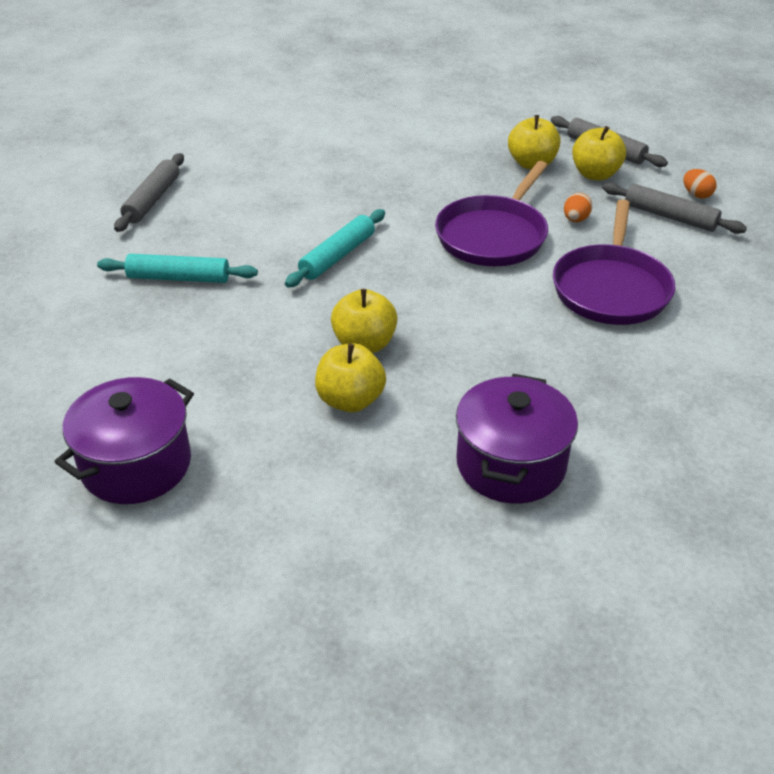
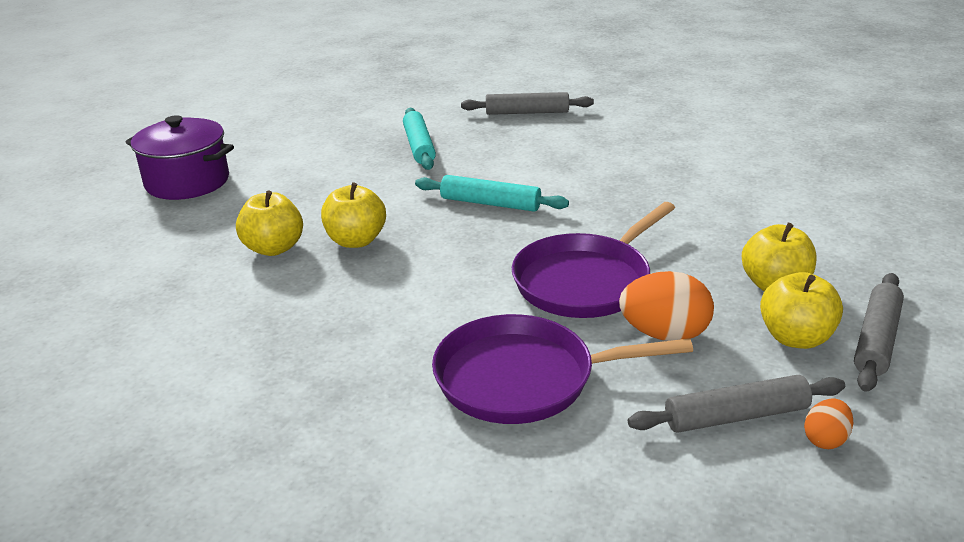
camera: 75 degrees right, 10 degrees down
(493, 235) = (585, 281): purple pan -> purple pan turned 60 degrees counterclockwise
(510, 464) = (193, 344): purple pot -> none
(575, 219) = (664, 334): orange egg -> orange egg, size x1.84
(670, 217) = (736, 416): grey rolling pin -> grey rolling pin turned 60 degrees clockwise

